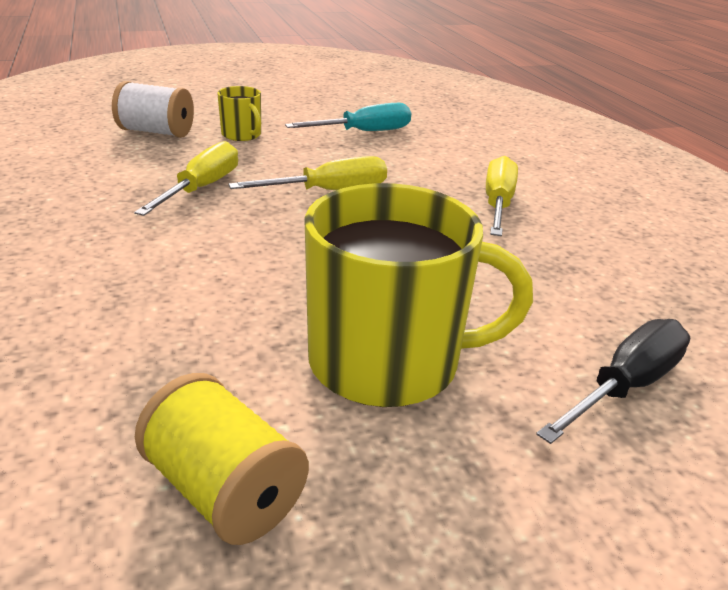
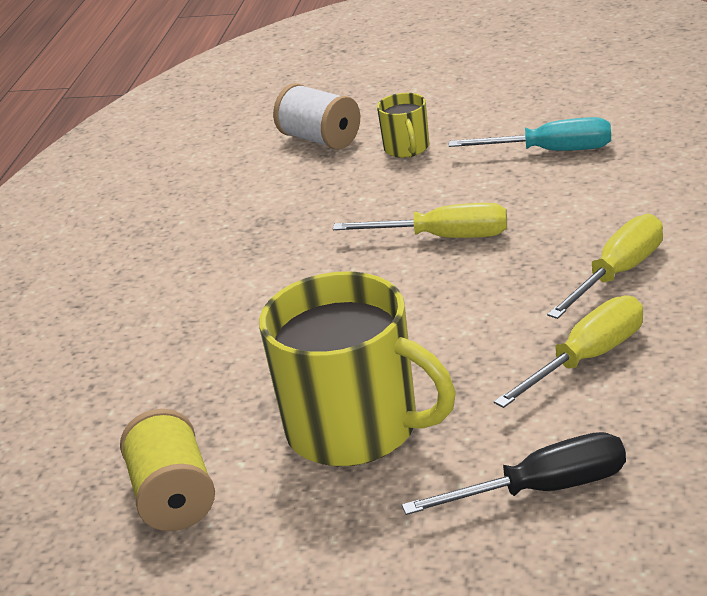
camera: 35 degrees right, 0 degrees up
(202, 188) = (320, 221): yellow screwdriver -> yellow screwdriver (587, 358)

